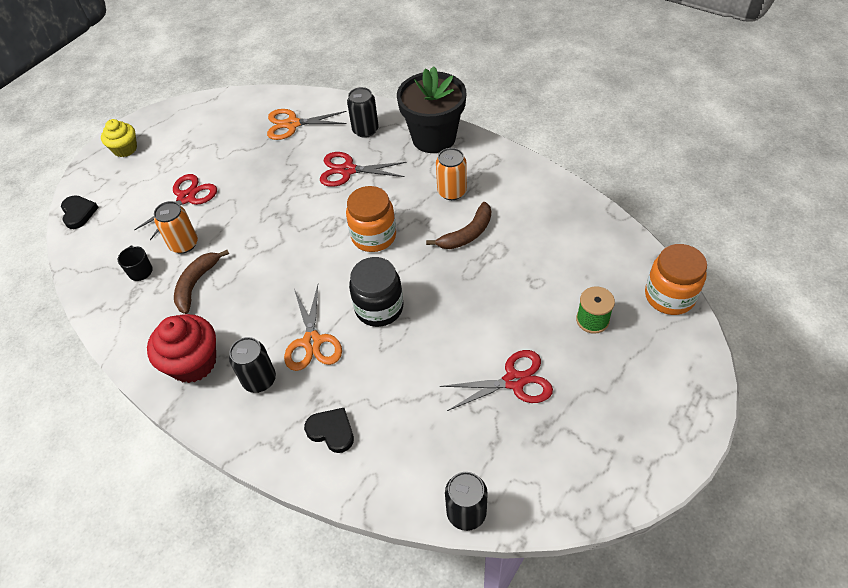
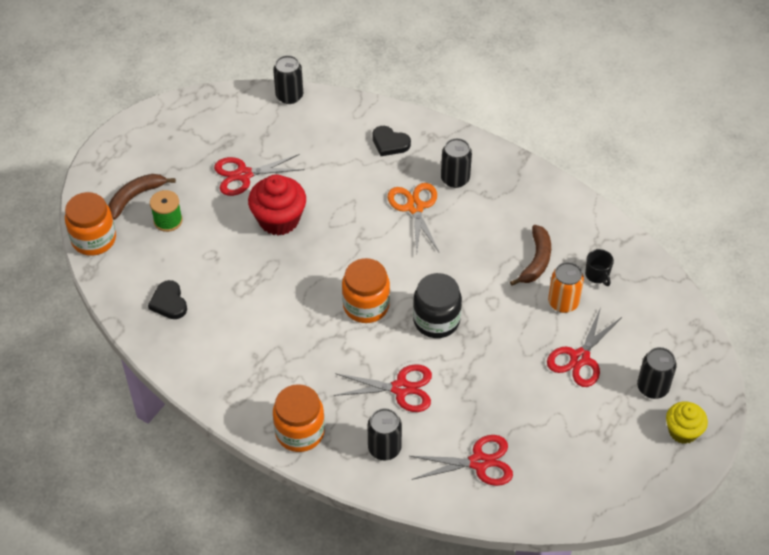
camera: 175 degrees right, 0 degrees up
(78, 213) = (696, 343): black heart -> black heart (169, 302)
(134, 178) = (652, 387): none -> black can
(193, 363) = (516, 192): red cupcake -> red cupcake (279, 219)
(292, 124) = (479, 462): orange scissors -> red scissors
(379, 308) = (357, 235): black jar -> black jar (436, 320)
(434, 138) = (300, 432): black flower pot -> orange jar
(452, 192) = (283, 355): orange can -> none
(467, 234) = (271, 305): brown banana -> brown banana (136, 197)

